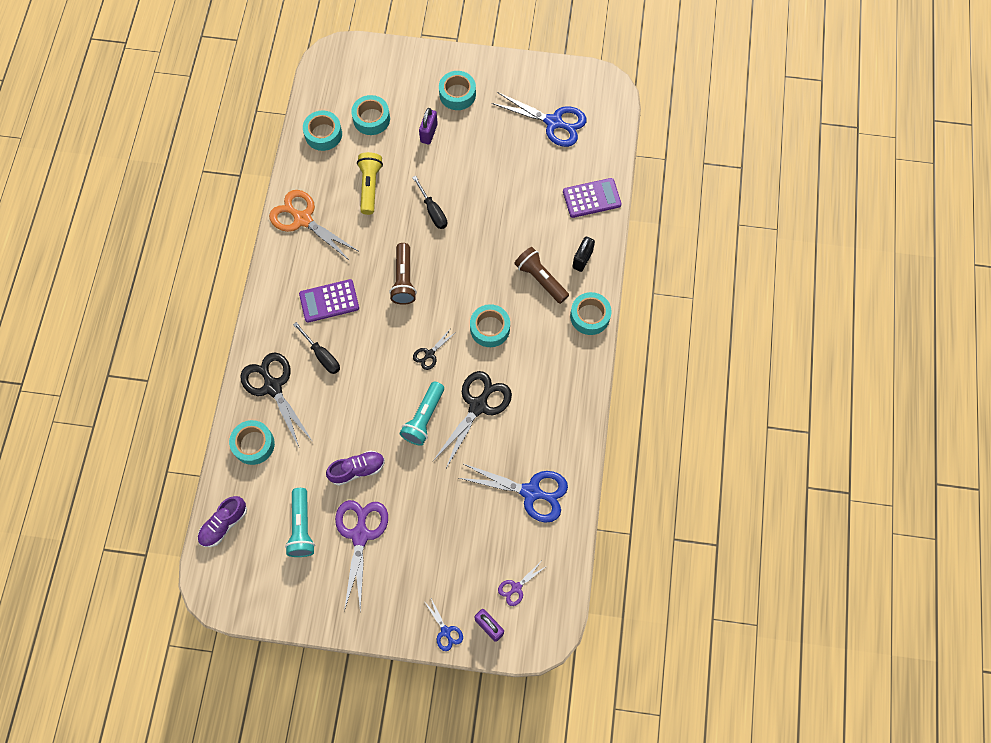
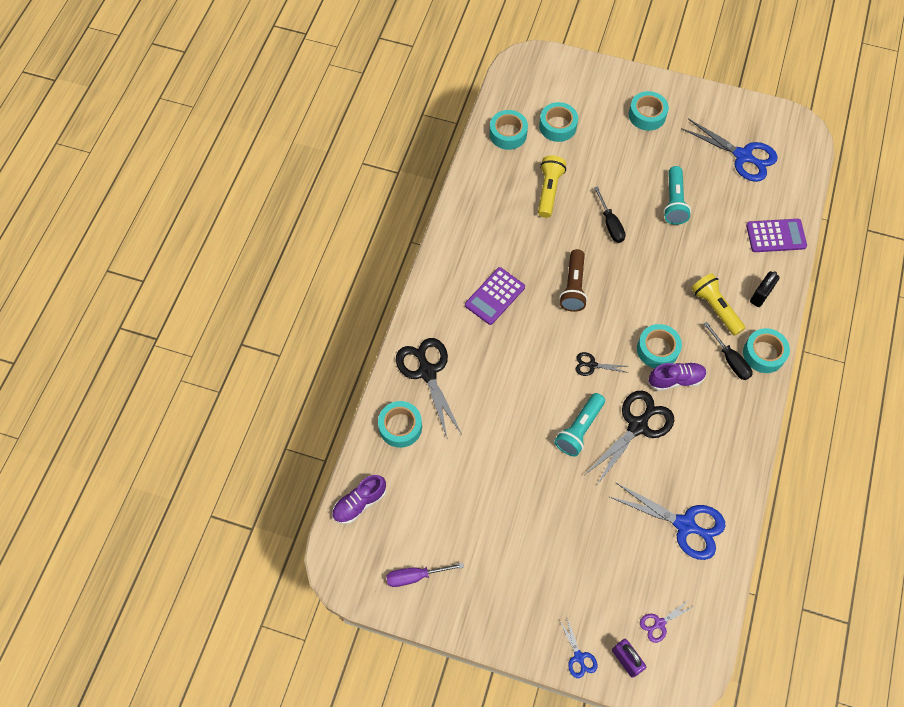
camera: 10 degrees right, 5 degrees down
(285, 584) = (415, 576): none -> purple screwdriver
(302, 527) = (439, 520): turquoise flashlight -> turquoise flashlight (674, 202)
(303, 219) = (477, 212): orange scissors -> none
(322, 355) = (481, 349): black screwdriver -> black screwdriver (730, 360)
(329, 301) = (494, 296): purple calculator -> purple calculator turned 45 degrees counterclockwise
(357, 470) = (504, 470): purple shoe -> purple shoe (675, 380)
(360, 535) = (499, 538): purple scissors -> none
(429, 133) = (614, 148): purple padlock -> none
(429, 354) = (592, 365): black scissors -> black scissors turned 45 degrees clockwise
(540, 279) = (715, 308): brown flashlight -> yellow flashlight

